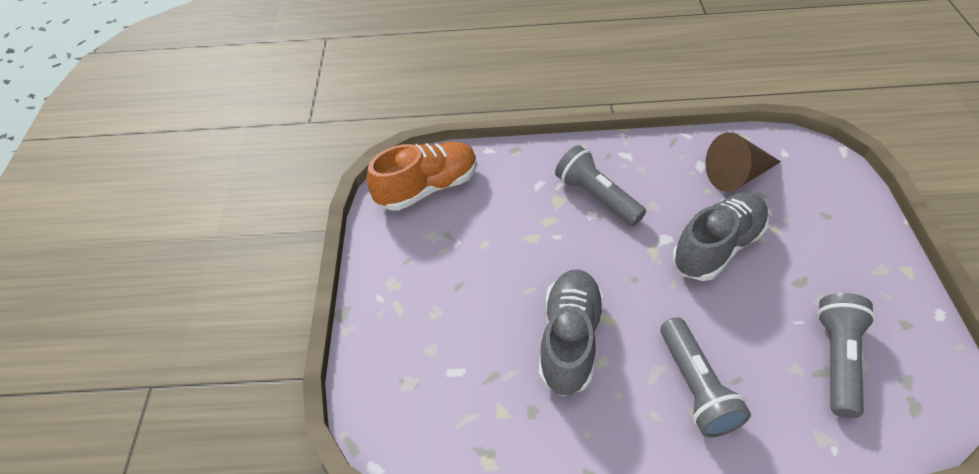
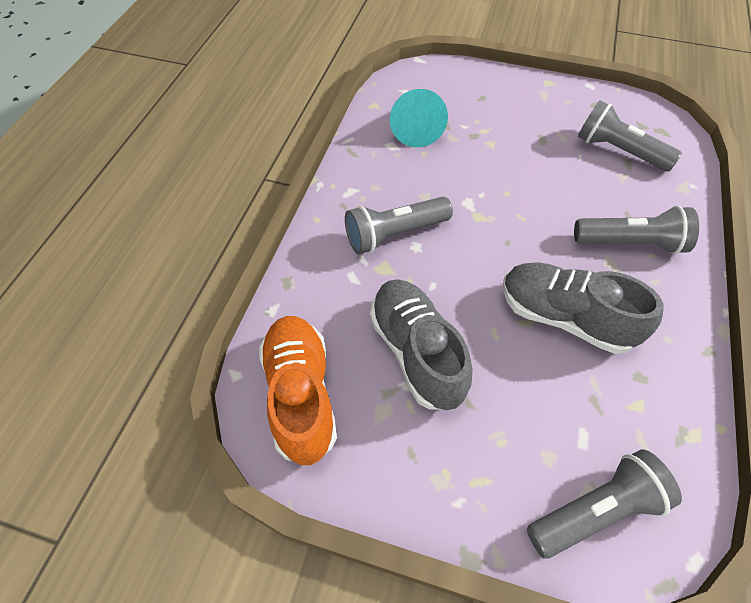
camera: 75 degrees left, 5 degrees up
(397, 388) = (595, 510): none -> grey flashlight
(717, 247) = (490, 172): grey shoe -> grey shoe (416, 352)
(737, 175) = (416, 128): brown cone -> turquoise cone

